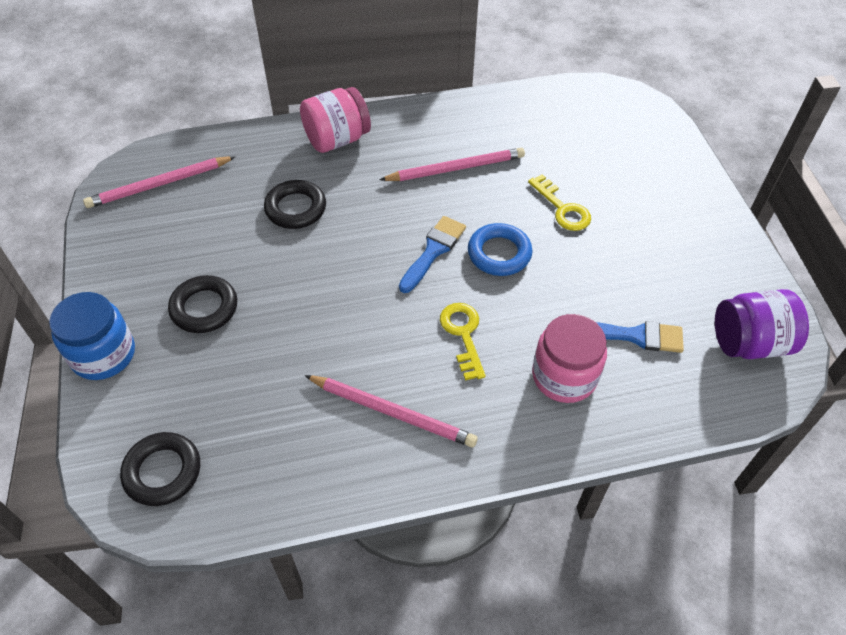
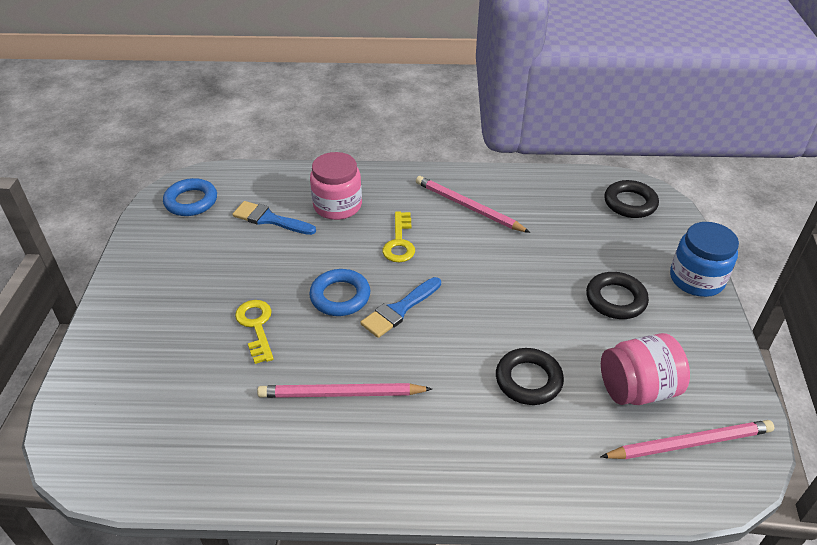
camera: 165 degrees left, 10 degrees down
(337, 139) = (470, 466): pink jar -> pink jar (637, 389)
(749, 343) = (191, 201): purple jar -> blue ring

